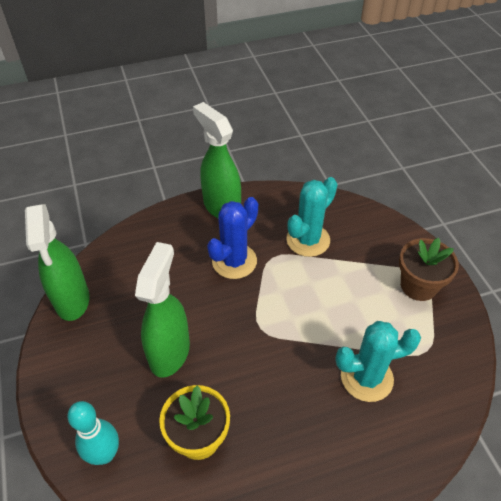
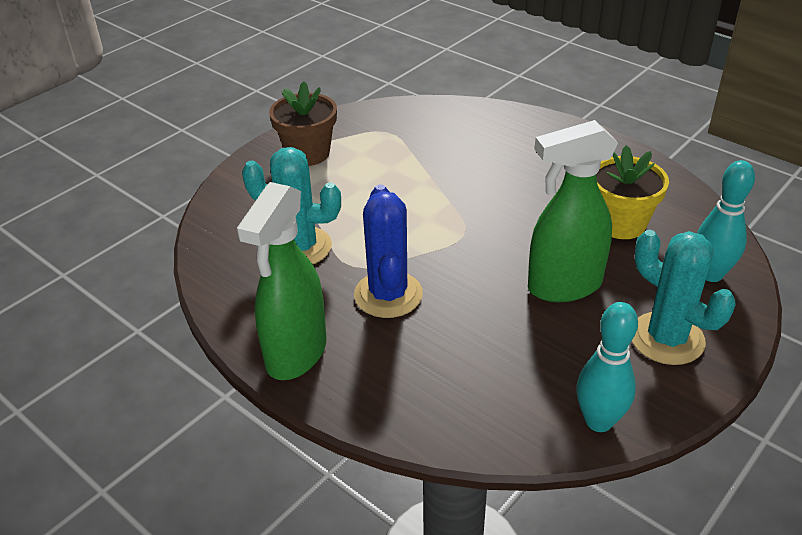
camera: 120 degrees left, 10 degrees down
(72, 300) = (599, 421): green spray bottle -> turquoise bowling pin
(234, 261) = (388, 295): blue cactus -> blue cactus turned 75 degrees clockwise
(366, 377) = (450, 153): turquoise cactus -> turquoise cactus (666, 339)

